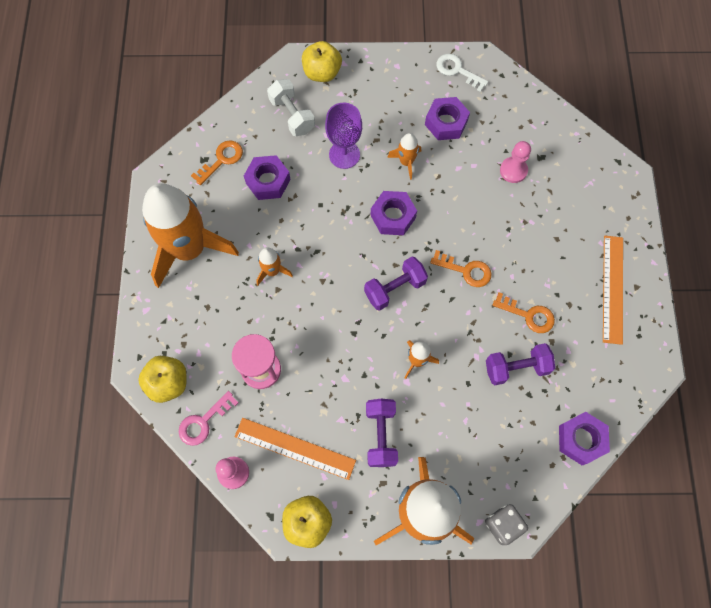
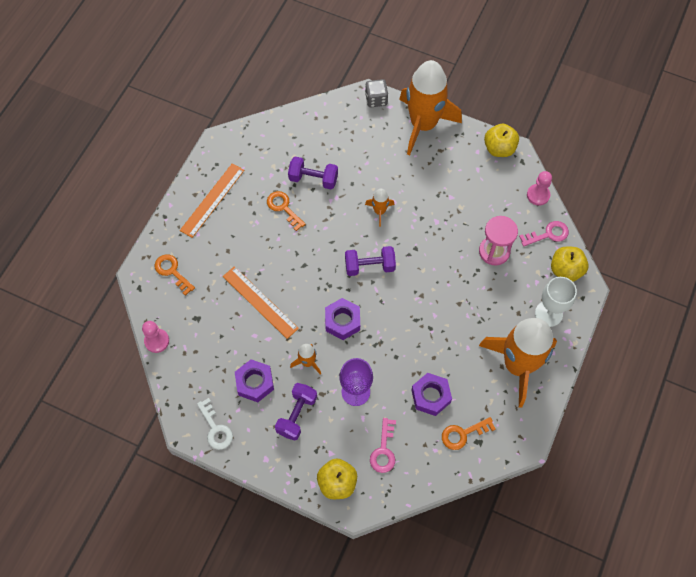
camera: 155 degrees left, 5 degrees down
(173, 320) = (548, 313): none -> white goblet
(272, 271) = (457, 319): orange rocket -> none
(292, 115) = (383, 450): white dumbbell -> pink key
(295, 448) = (490, 193): orange ruler -> orange ruler (260, 302)
(381, 435) = (428, 177): purple dumbbell -> purple dumbbell (297, 415)
(466, 270) = (309, 257): orange key -> orange key (172, 271)
(513, 170) = (226, 317): pink pawn -> pink pawn (157, 341)
(581, 439) = (298, 122): purple nut -> none

